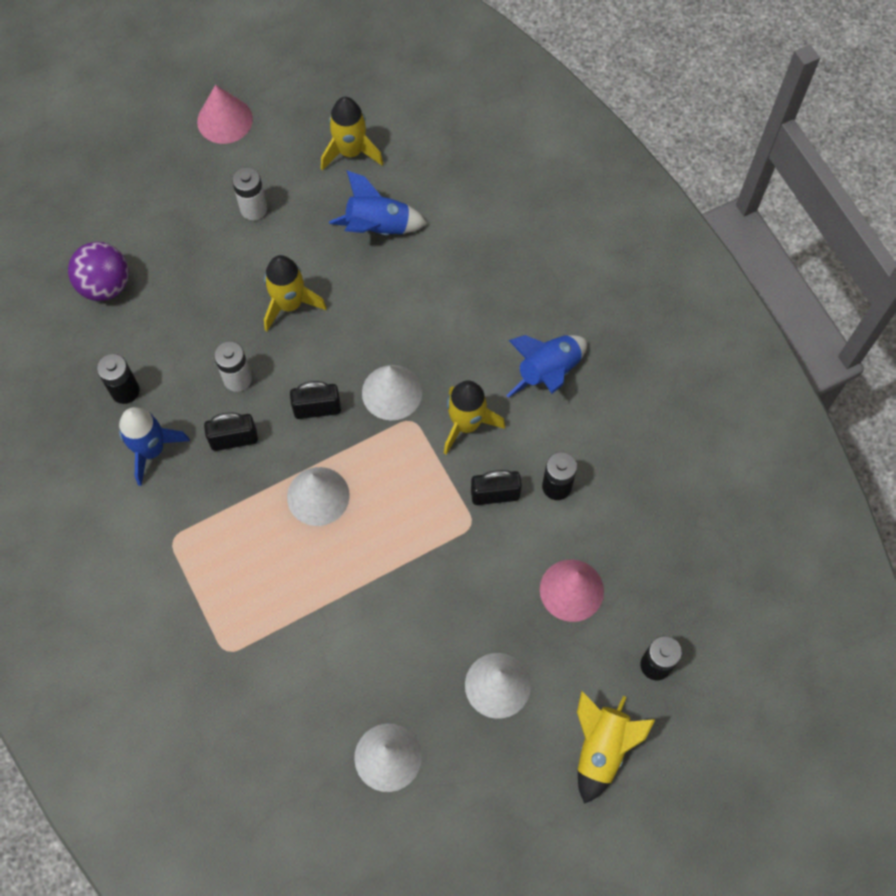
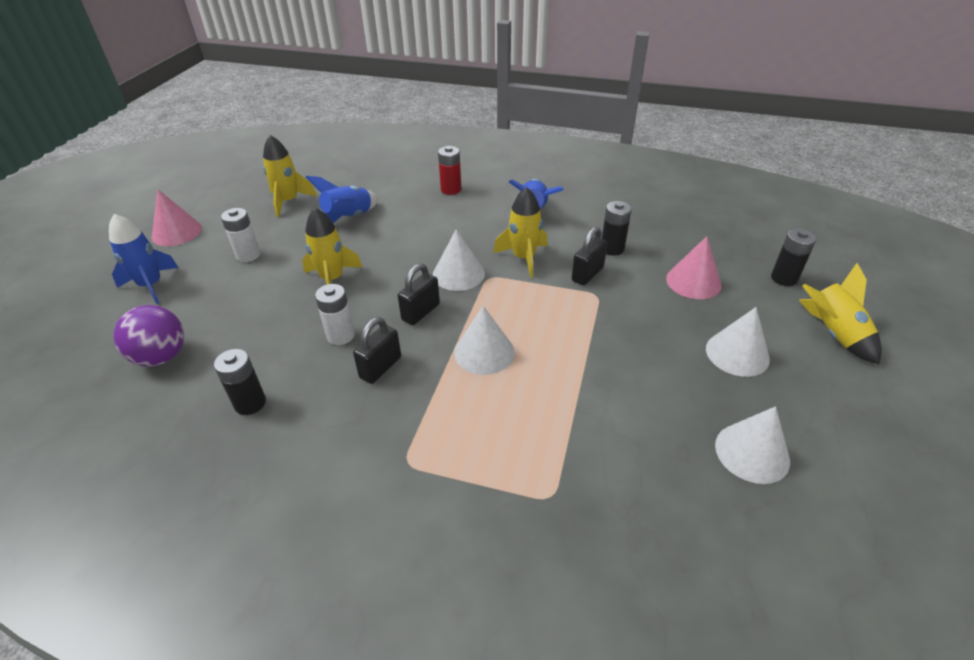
camera: 45 degrees left, 25 degrees down
(151, 450) = (317, 421): blue rocket -> blue rocket (151, 285)
(512, 265) = (451, 189): none -> red battery

